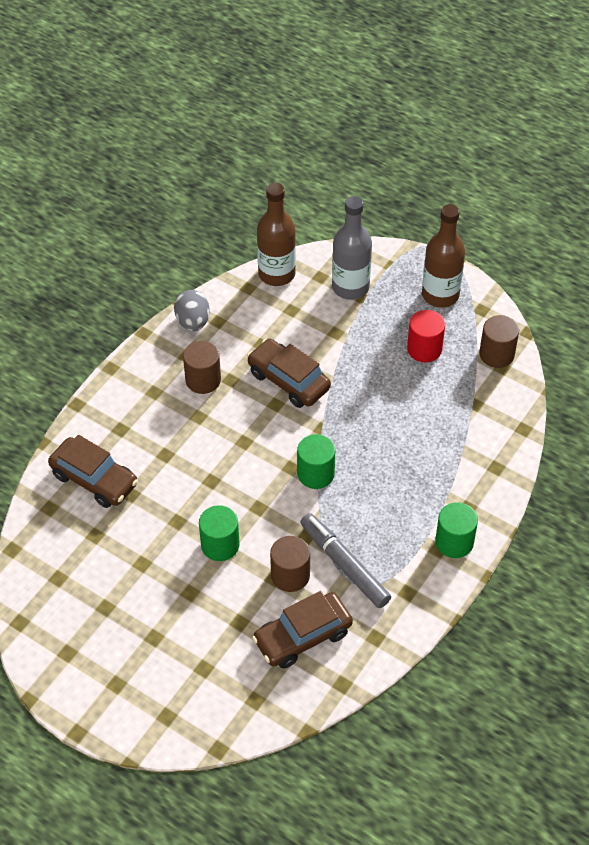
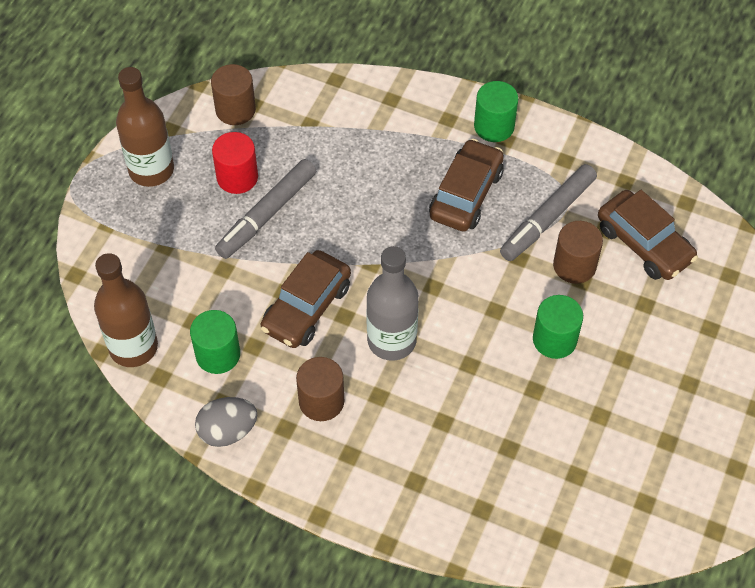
camera: 100 degrees left, 5 degrees up
(94, 479) = (497, 494): brown car -> brown car (466, 194)
(316, 474) = (436, 260): green cylinder -> green cylinder (218, 354)
(350, 287) = (148, 262): grey bottle -> grey bottle (391, 340)
(383, 364) = (267, 214): none -> grey marker

